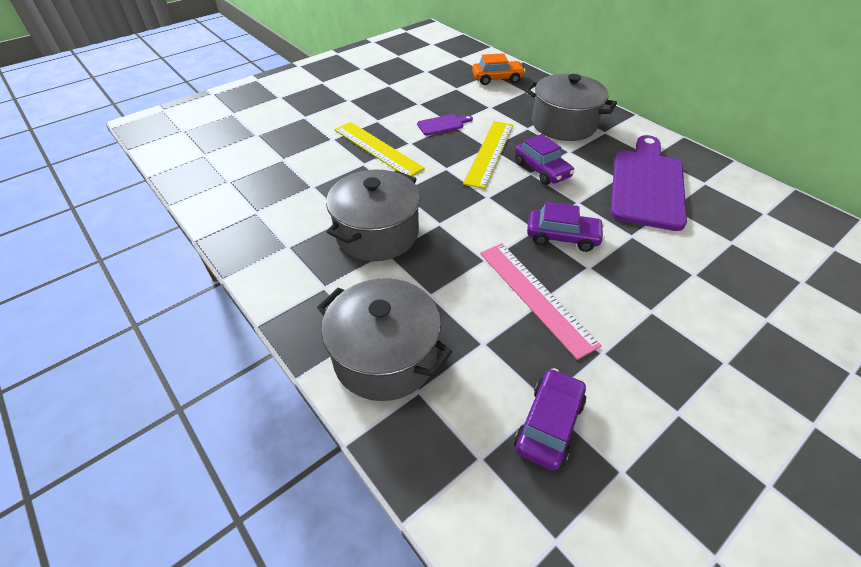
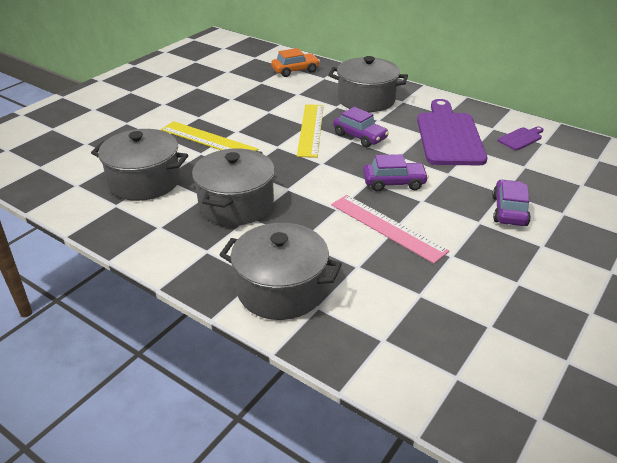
camera: 15 degrees left, 10 degrees down
(295, 188) = (145, 181): none -> grey pot
(442, 125) = (260, 113): purple cutting board -> purple cutting board (521, 138)
(549, 424) = (427, 308): purple car -> purple car (509, 211)

